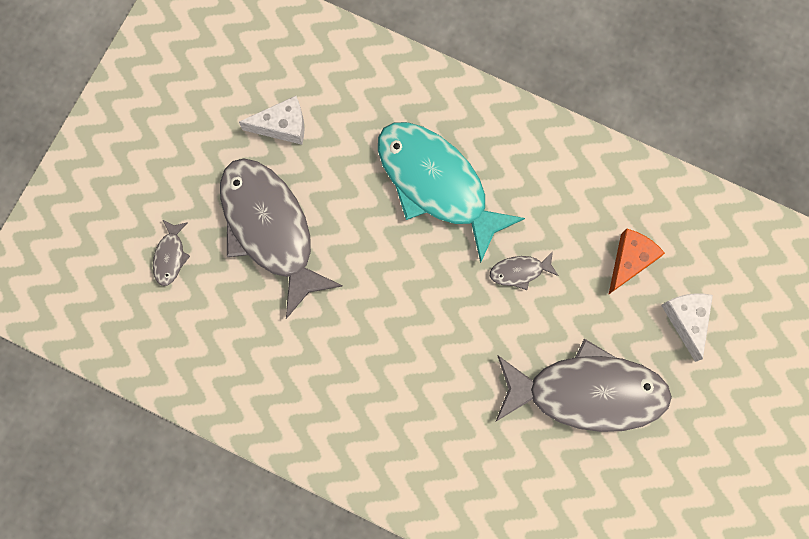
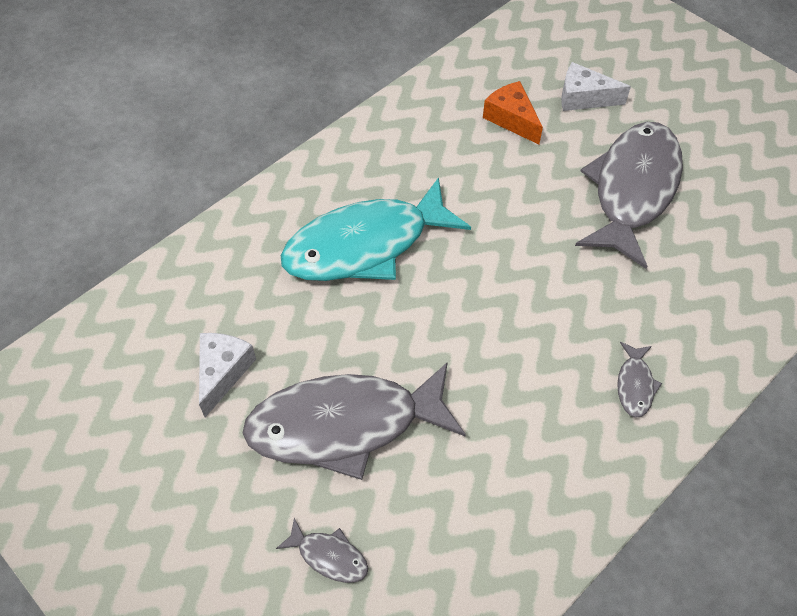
camera: 70 degrees left, 20 degrees down
(519, 271) = (489, 204): grey fish -> grey fish (634, 385)

